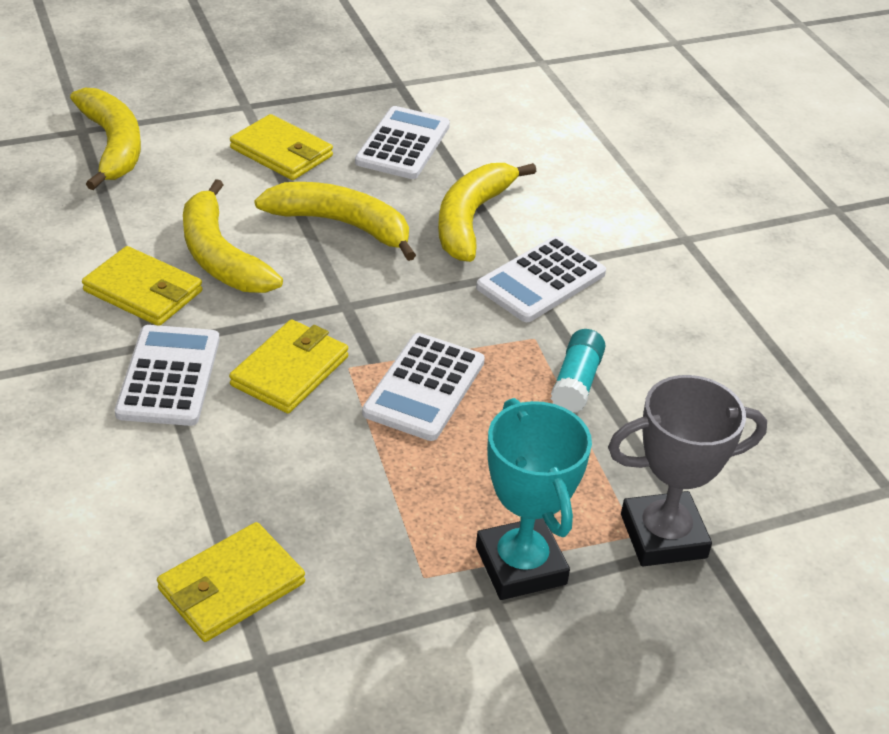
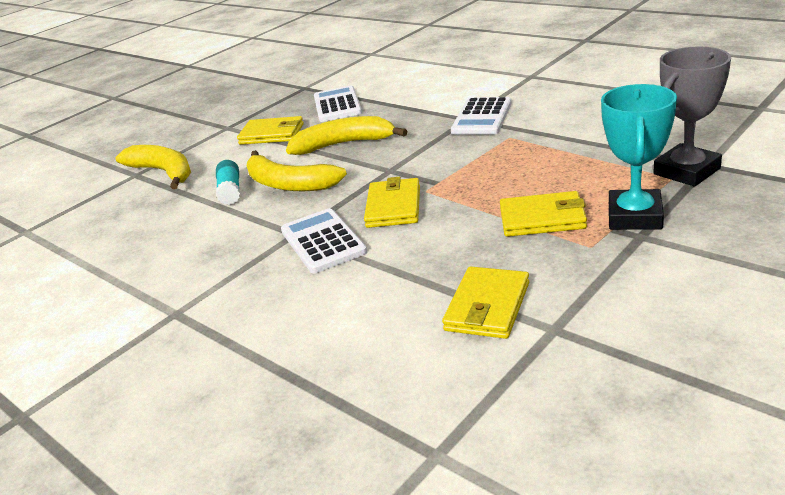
camera: 20 degrees left, 10 degrees down
(143, 291) = (259, 216): yellow wallet -> yellow wallet (542, 218)
(424, 387) = (479, 179): white calculator -> none
(471, 219) = (412, 113): yellow banana -> none
(520, 565) = (634, 216): turquoise trophy -> turquoise trophy turned 60 degrees clockwise
(576, 382) = (555, 141): turquoise glue stick -> turquoise glue stick (230, 191)

